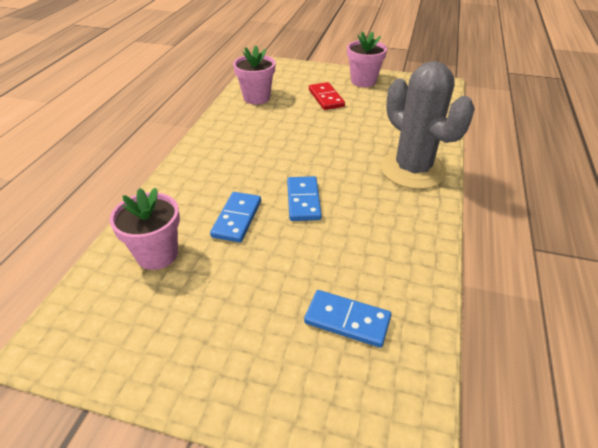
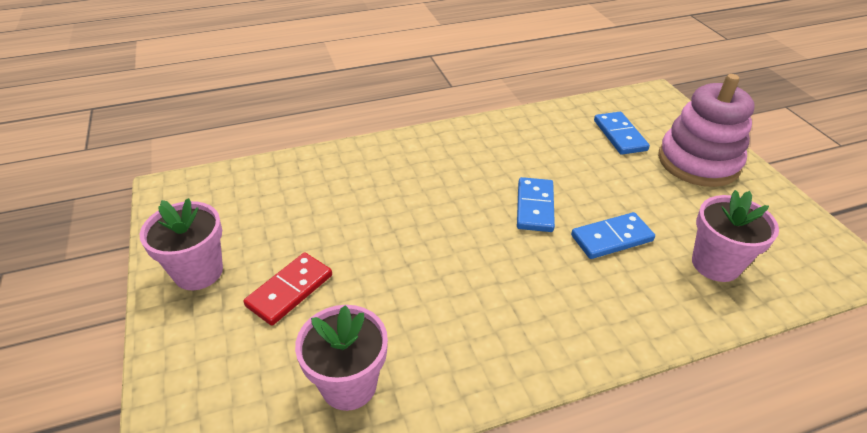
camera: 125 degrees left, 0 degrees up
(251, 354) = (698, 162): none -> pink stacking toy
(303, 200) = (534, 207): blue domino -> blue domino turned 45 degrees counterclockwise
(412, 169) = (410, 157): grey cactus -> none

